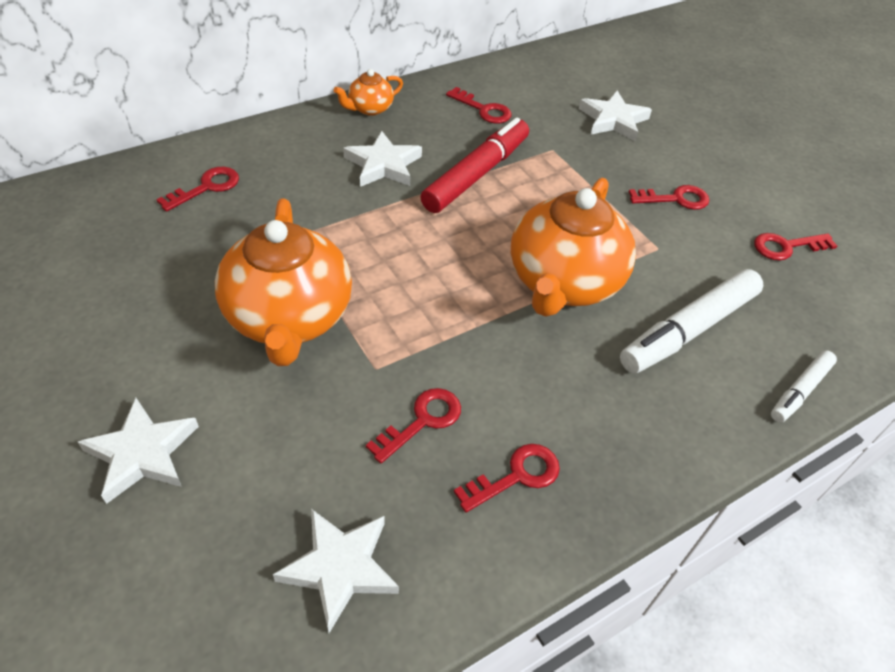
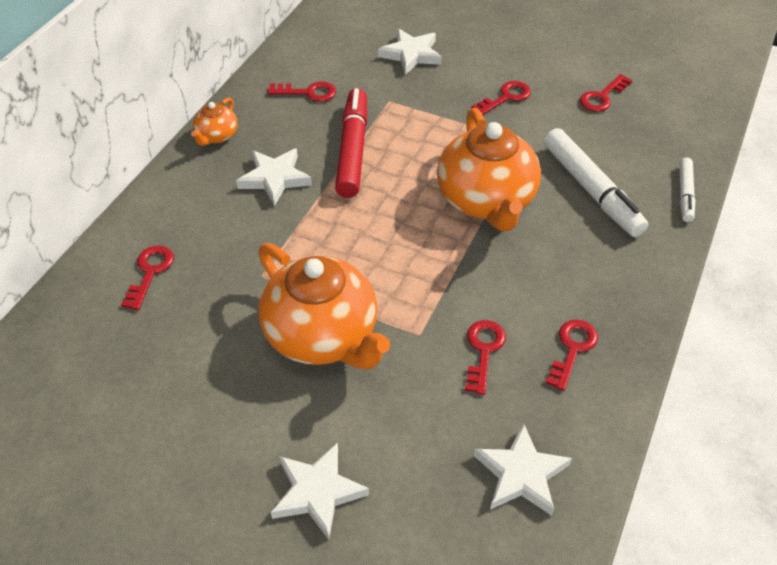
camera: 30 degrees left, 0 degrees up
(688, 330) = (591, 190): white marker -> white marker turned 45 degrees counterclockwise

